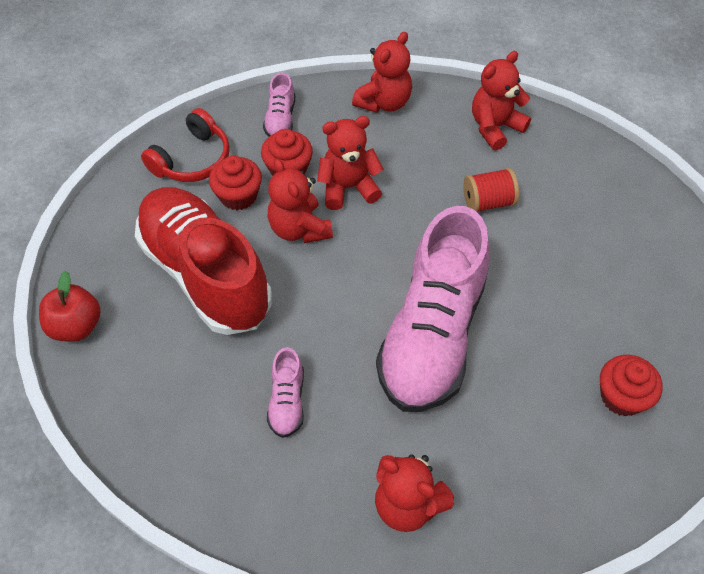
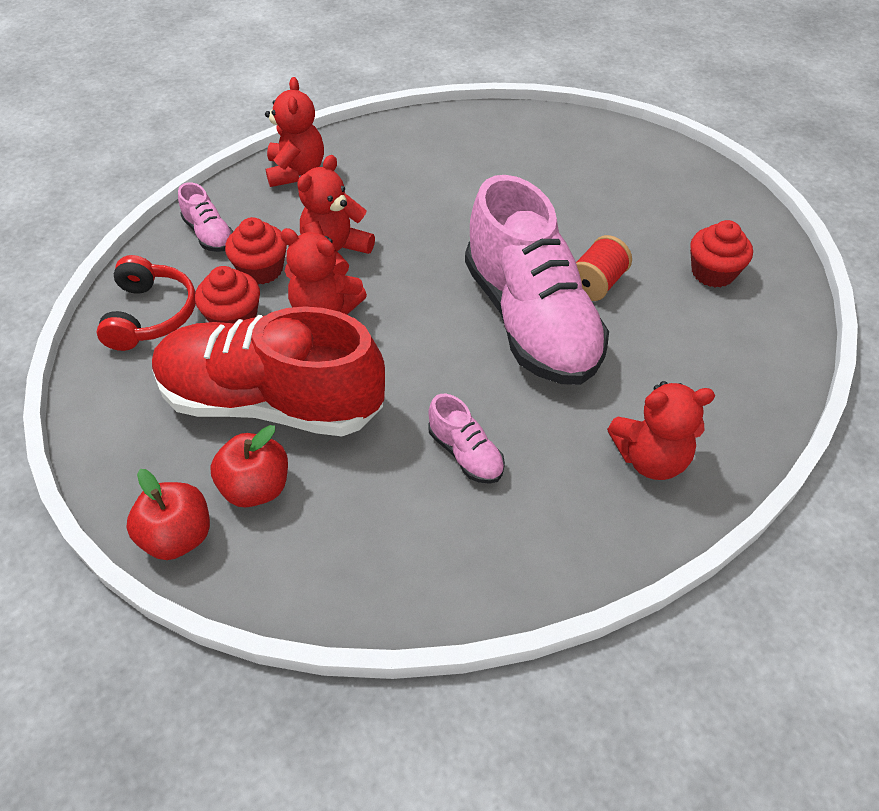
camera: 40 degrees left, 5 degrees down
(144, 327) = (256, 487): none -> red apple
(488, 202) = (467, 198): red spool -> red spool (596, 284)
(495, 127) = (414, 142): red teddy bear -> none

